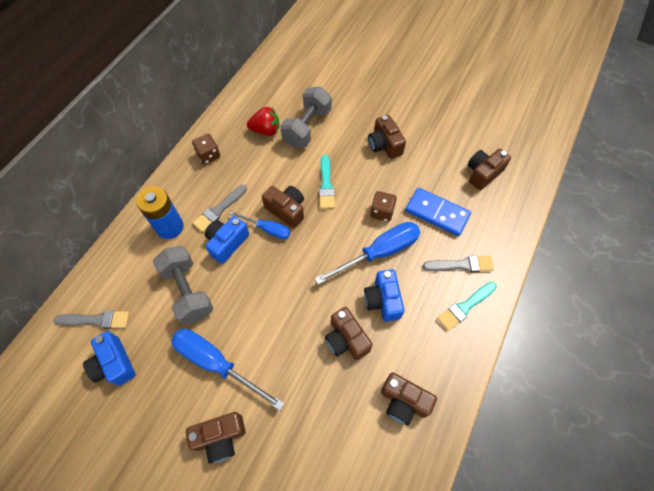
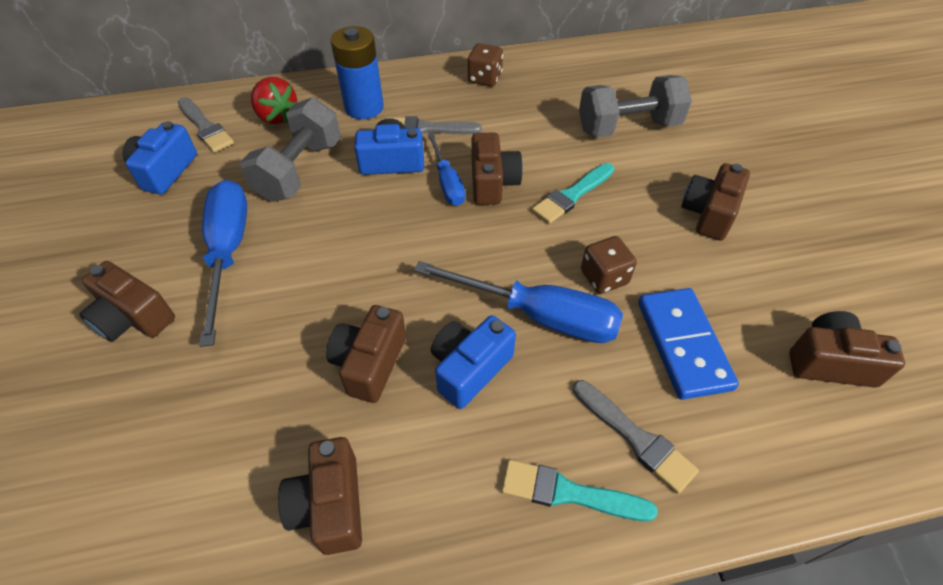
camera: 50 degrees right, 10 degrees down
(266, 130) = (575, 98): red strawberry -> red strawberry (277, 116)

